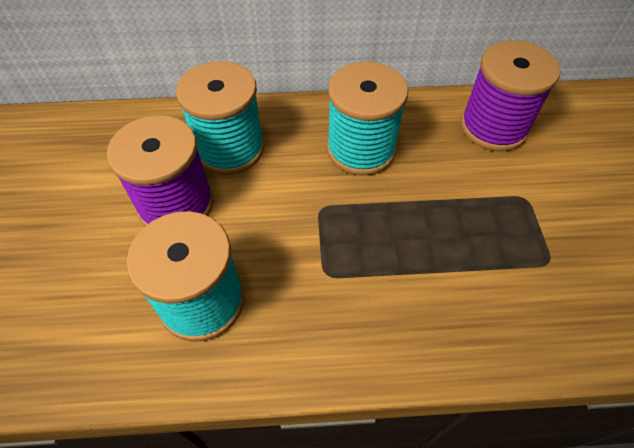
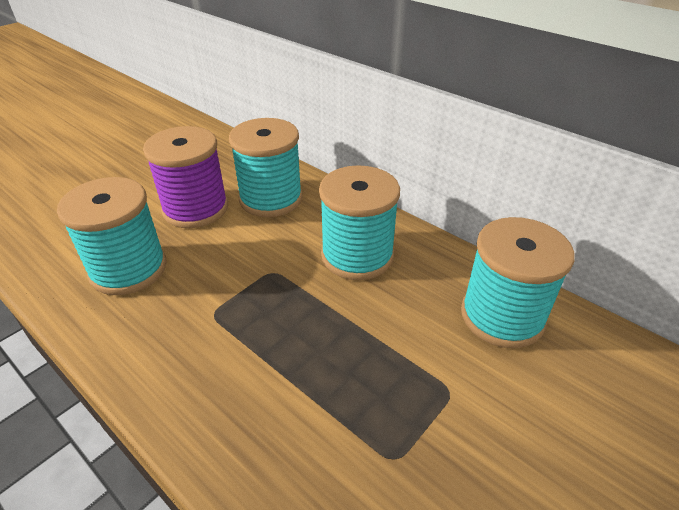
camera: 45 degrees right, 15 degrees down
(493, 127) = (502, 316): purple spool -> turquoise spool

